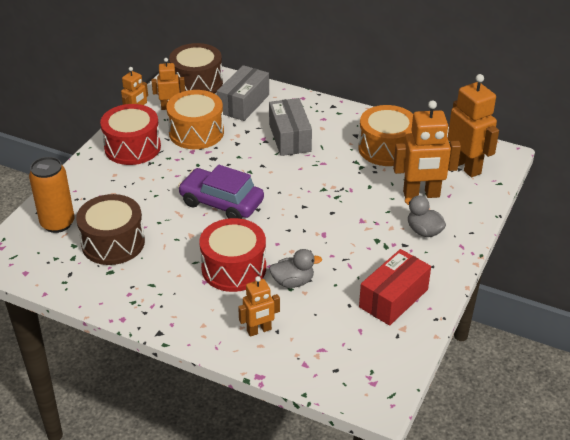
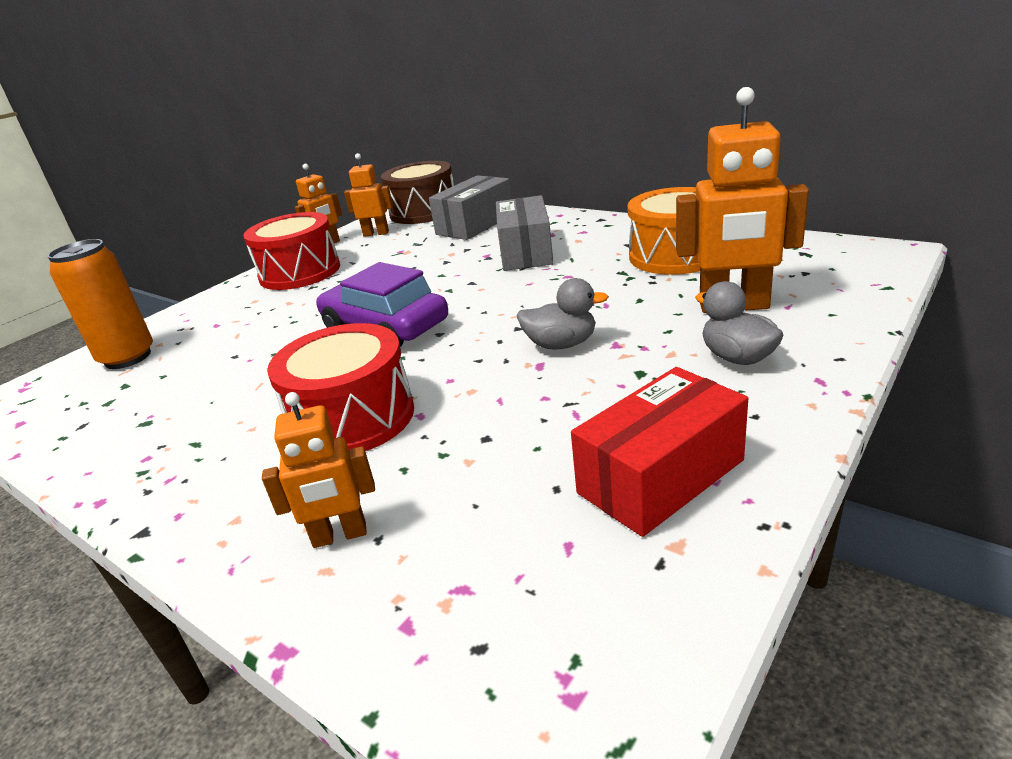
camera: 15 degrees right, 10 degrees down
(113, 243) = (184, 381): brown drum -> none
(196, 132) = (395, 254): orange drum -> none
(293, 282) = (452, 441): grey duck -> grey duck (561, 344)
(466, 166) = (818, 269): orange robot -> none

